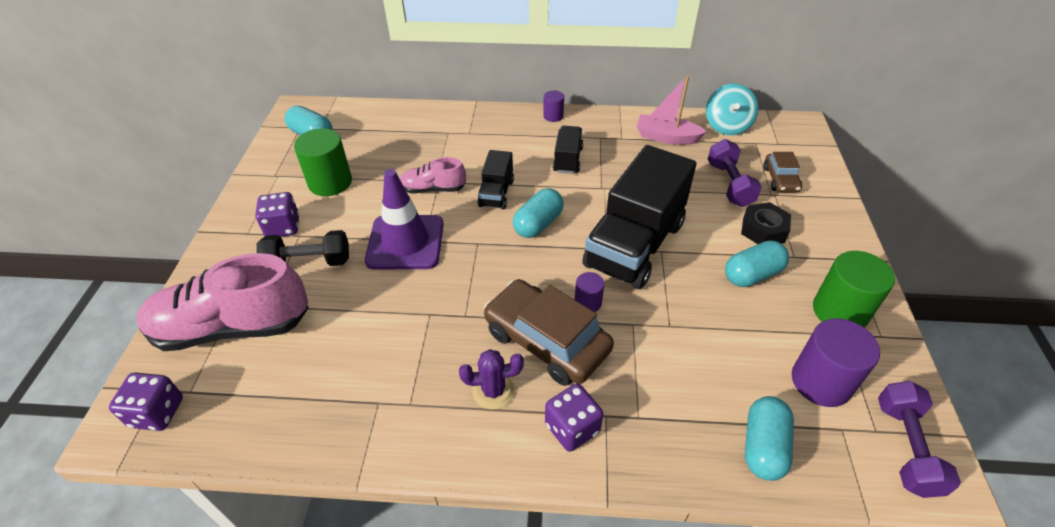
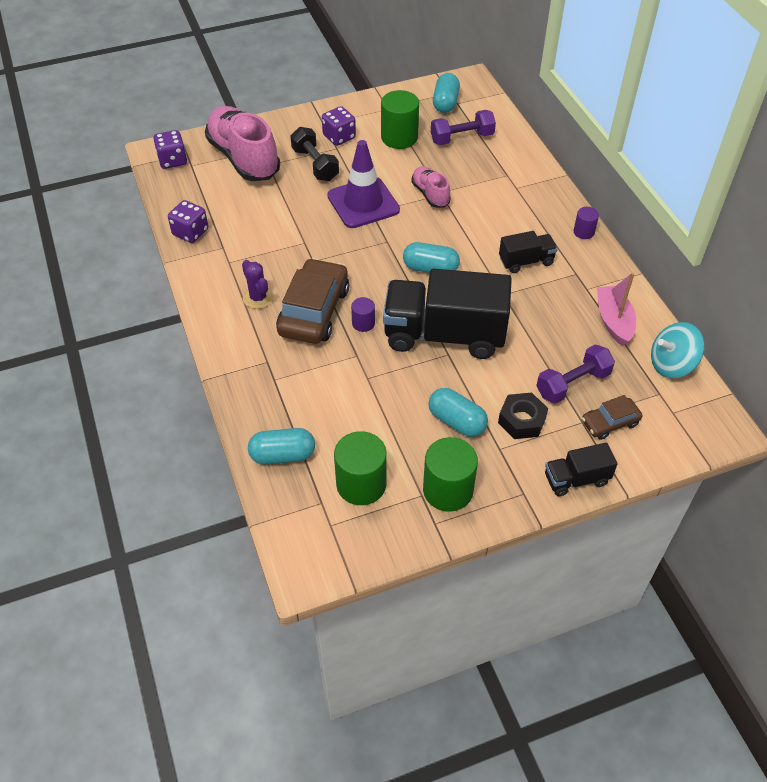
camera: 65 degrees right, 5 degrees up
(496, 193) = (450, 232): black truck -> black truck (576, 479)
(572, 428) = (249, 346): purple dice -> purple dice (190, 232)
(821, 381) = (361, 484): purple cylinder -> green cylinder
(905, 447) = (323, 545): purple dumbbell -> purple dumbbell (462, 138)

